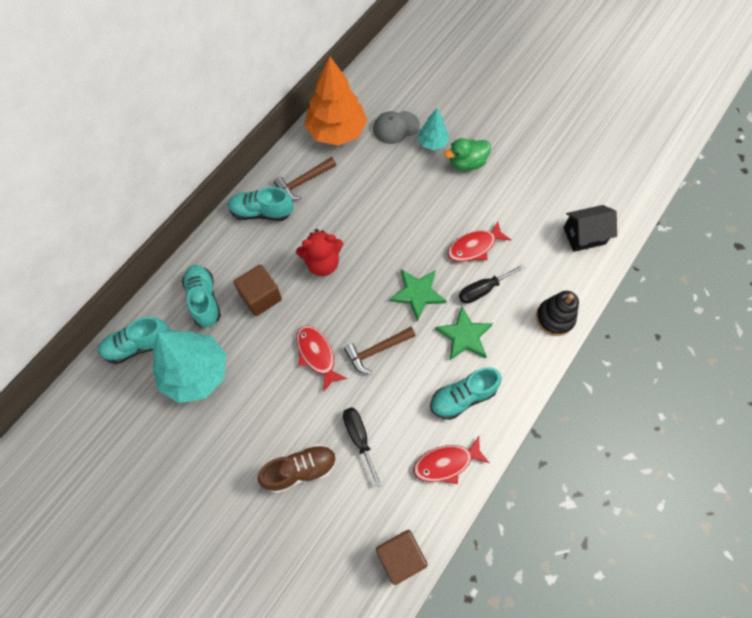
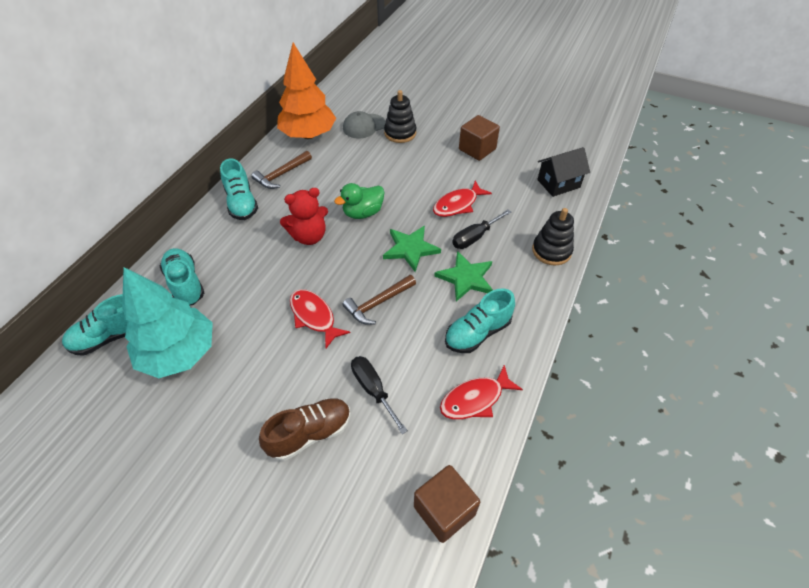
camera: 10 degrees left, 15 degrees down
(260, 297) = (247, 273): brown cube -> brown cube (477, 149)
(261, 212) = (241, 203): turquoise shoe -> turquoise shoe turned 105 degrees counterclockwise
(432, 142) = (400, 133): turquoise tree -> black stacking toy
(466, 163) = (435, 144): green duck -> green duck (363, 213)

